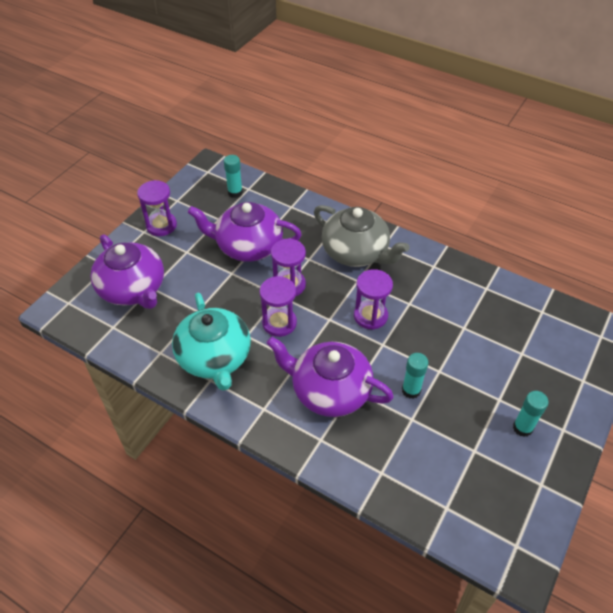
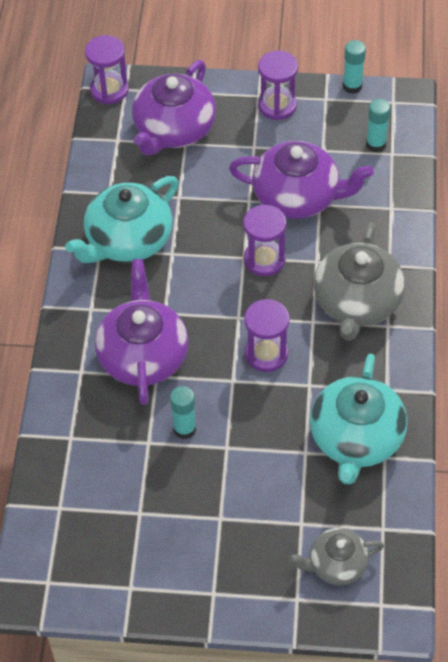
camera: 65 degrees right, 5 degrees up
(248, 246) = (298, 196): purple teapot -> purple teapot turned 120 degrees clockwise
(279, 323) = (205, 274): purple hourglass -> purple hourglass (109, 90)
(465, 296) = (356, 439): none -> turquoise teapot
(522, 428) = (193, 551): turquoise glue stick -> turquoise glue stick (352, 86)
(562, 347) = (336, 564): none -> grey teapot

